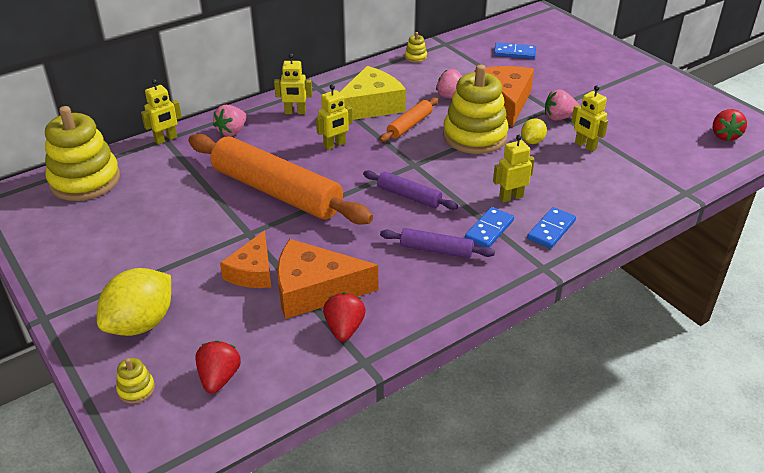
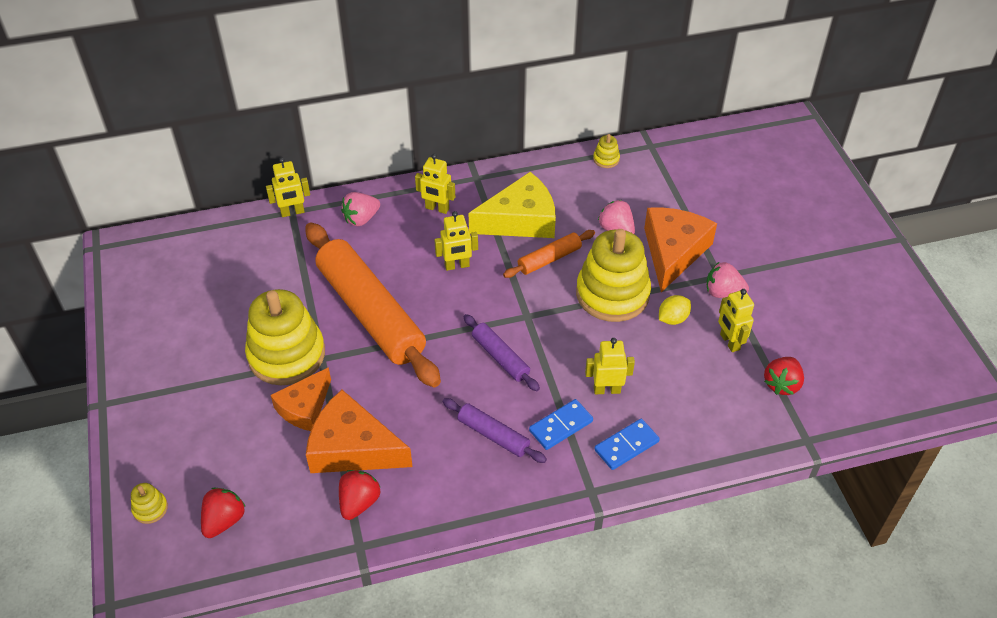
camera: 20 degrees right, 10 degrees up
(85, 180) = (196, 246): yellow stacking toy -> yellow stacking toy (286, 355)
(141, 323) = (182, 437): yellow lemon -> none
(514, 53) = (725, 180): blue domino -> none
(724, 135) = (906, 372): red strawberry -> red strawberry (782, 384)

